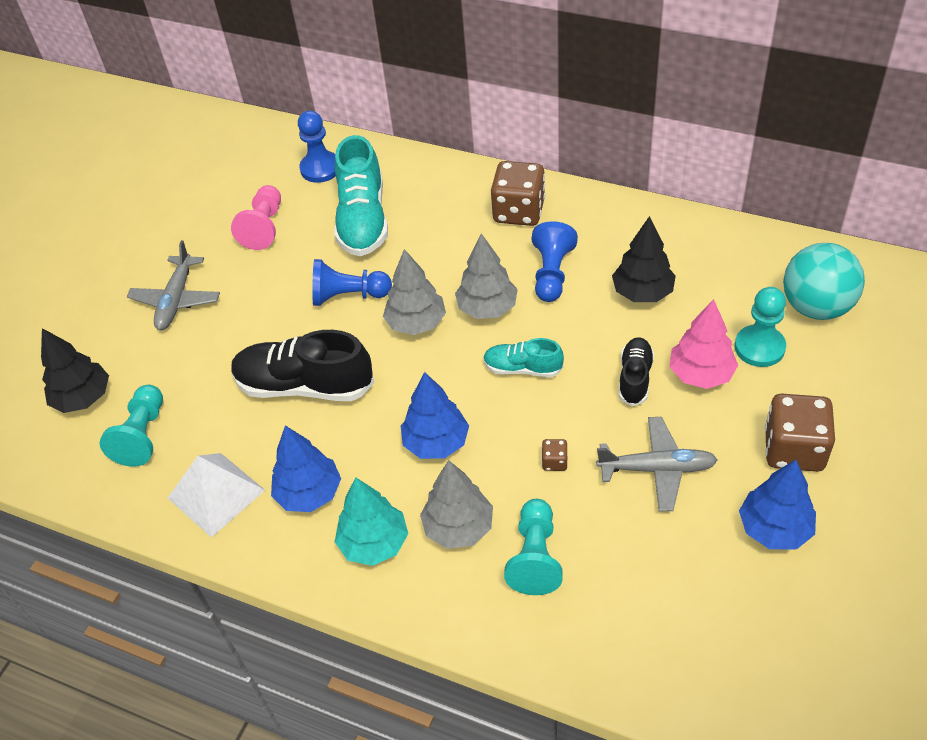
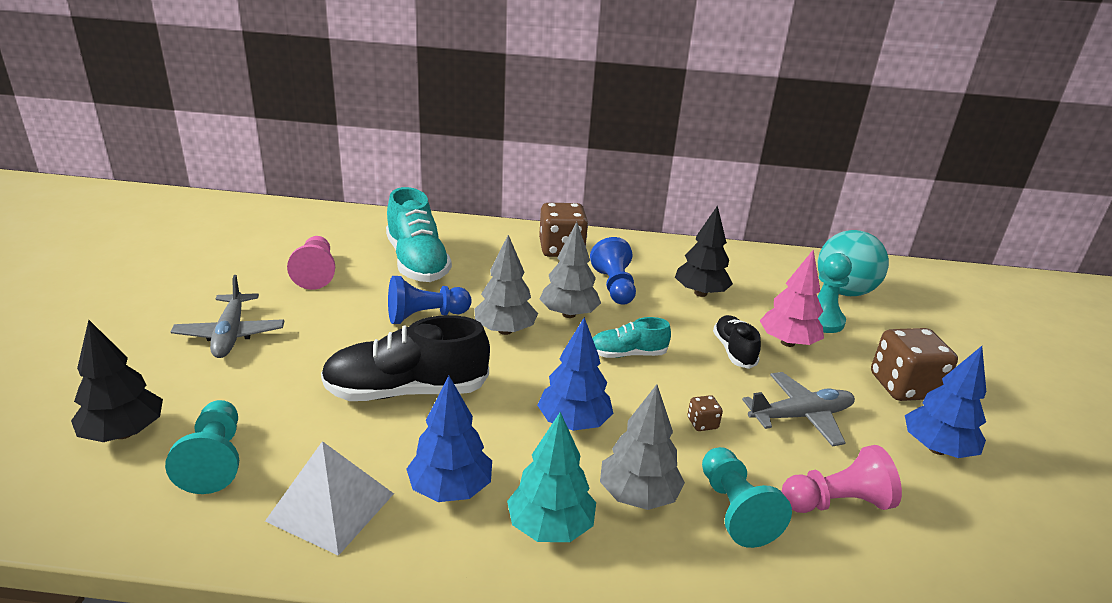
camera: 25 degrees left, 20 degrees down
(320, 168) = (360, 232): blue pawn -> none
(632, 567) = (836, 502): none -> pink pawn

